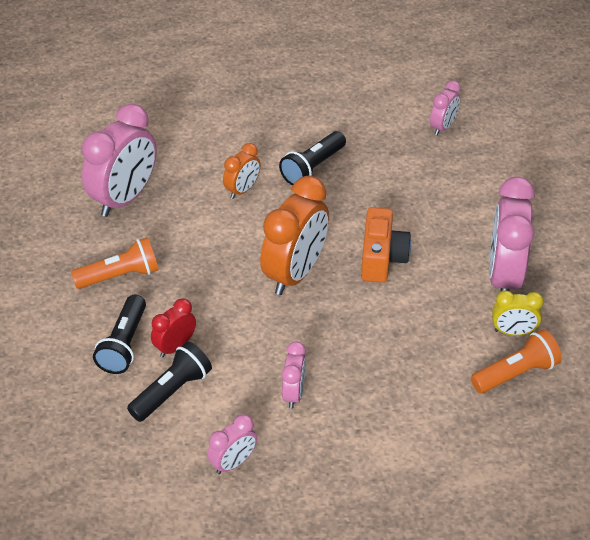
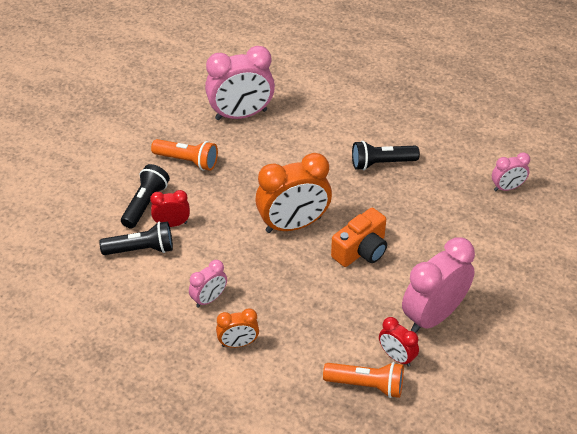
camera: 40 degrees right, 0 degrees up
(124, 344) = (145, 204): black flashlight -> black flashlight turned 150 degrees clockwise
(233, 463) = (128, 315): pink clock -> none
(242, 190) = (319, 151): orange clock -> orange clock (238, 343)
(513, 332) = (396, 357): yellow clock -> red clock

